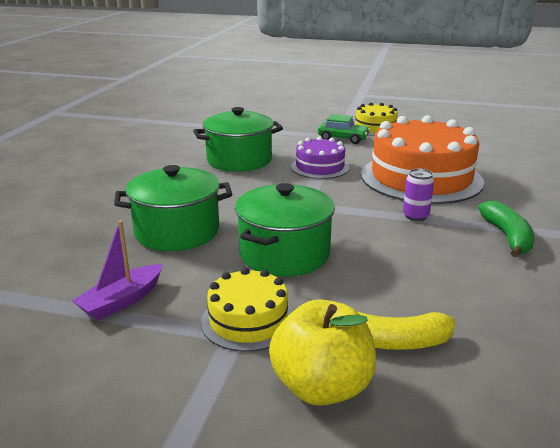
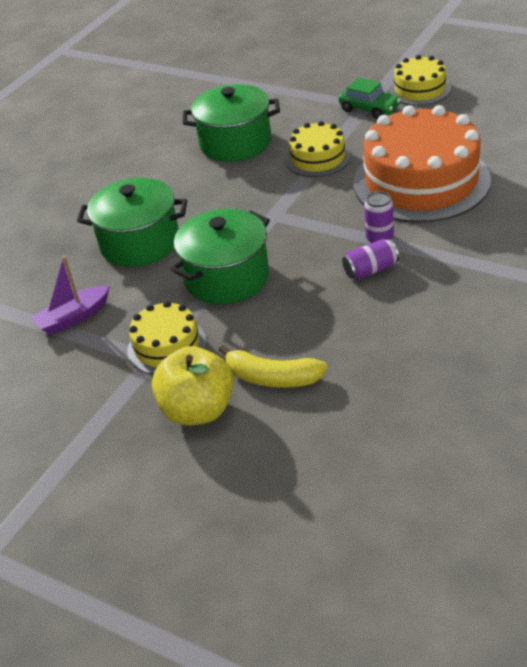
camera: 20 degrees right, 15 degrees up
(320, 167) = (318, 158): purple cake -> yellow cake
(425, 239) = (371, 270): none -> purple can
(507, 237) = (456, 273): green banana -> none

